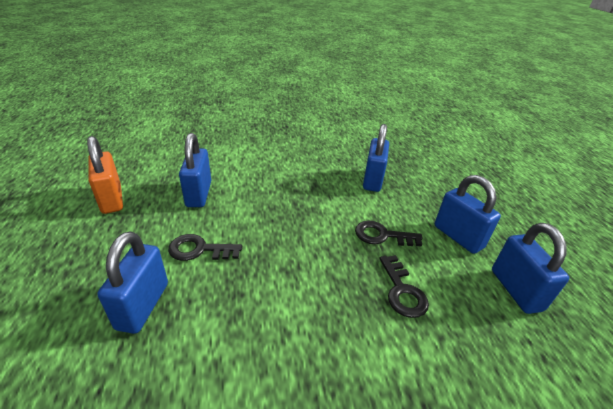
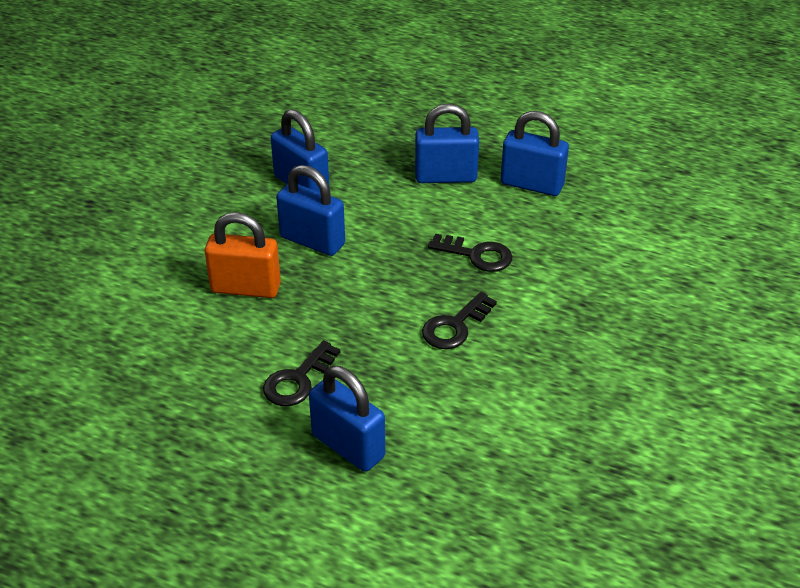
camera: 55 degrees left, 5 degrees up
(111, 199) = (117, 440): orange padlock -> orange padlock (246, 288)
(199, 194) = (185, 350): blue padlock -> blue padlock (312, 241)
(382, 235) = (398, 228): black key -> black key (455, 326)

